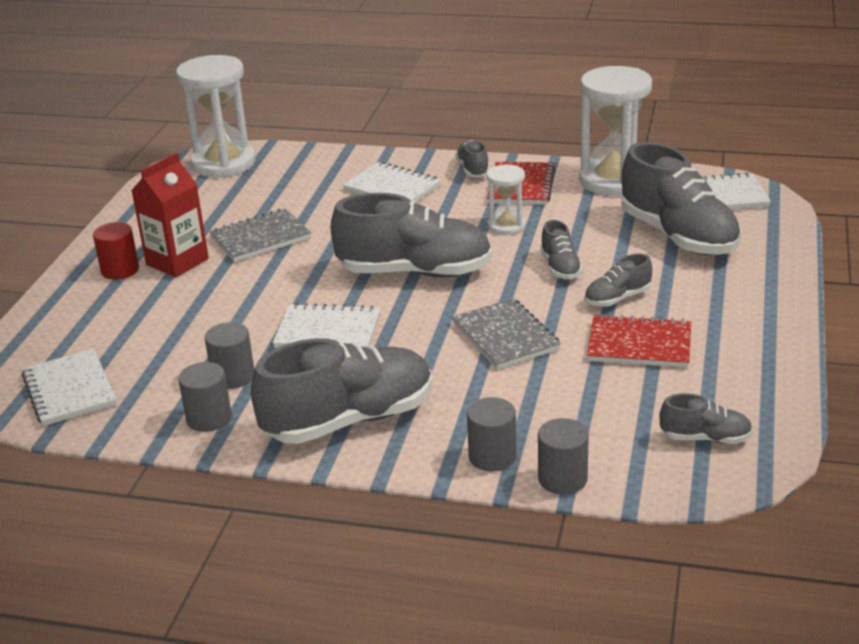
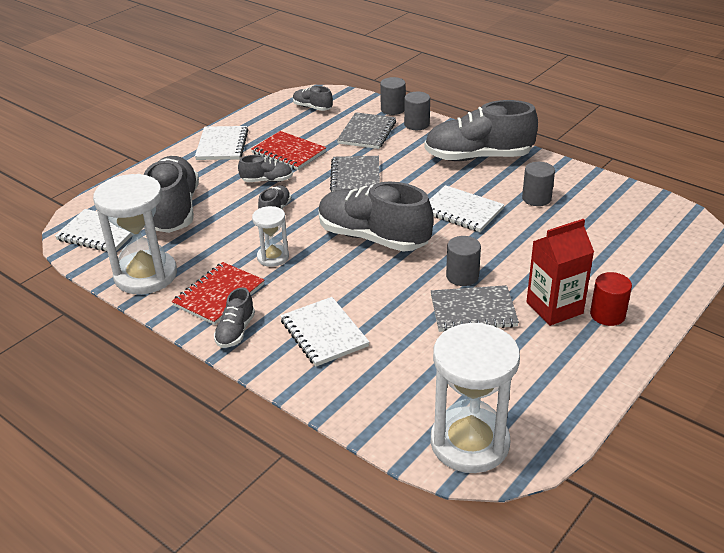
camera: 155 degrees left, 5 degrees up
(70, 390) = (649, 219): white notebook -> white notebook (222, 145)
(209, 418) = (558, 178): grey cylinder -> grey cylinder (462, 276)
(560, 414) = (367, 133): none -> grey notebook

